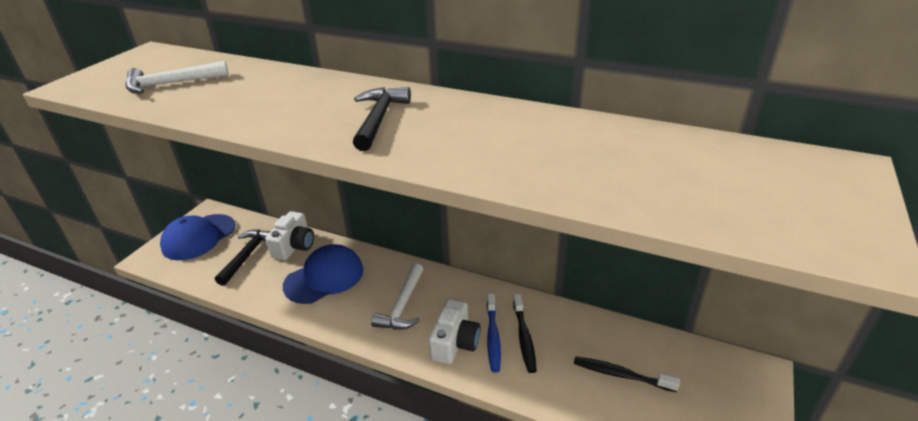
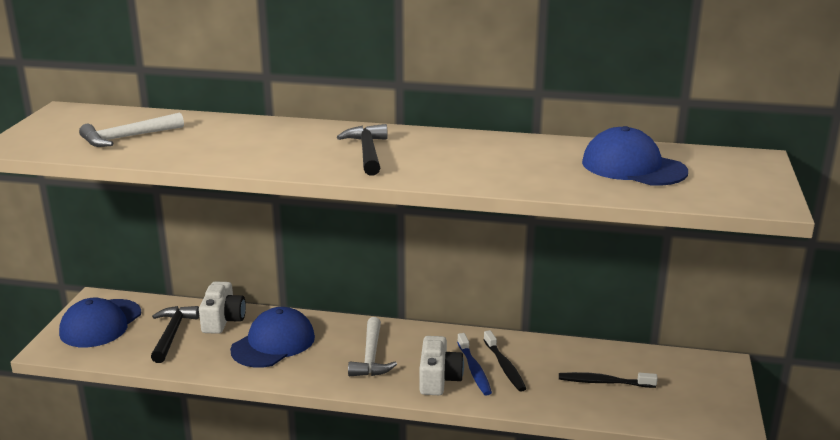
camera: 15 degrees left, 10 degrees down
(676, 166) = (633, 167): none -> blue cap

